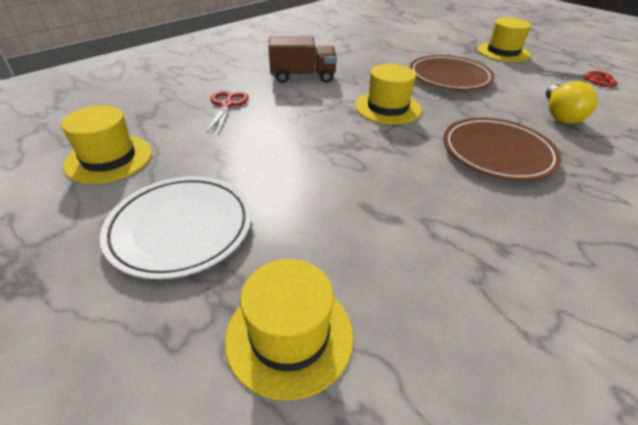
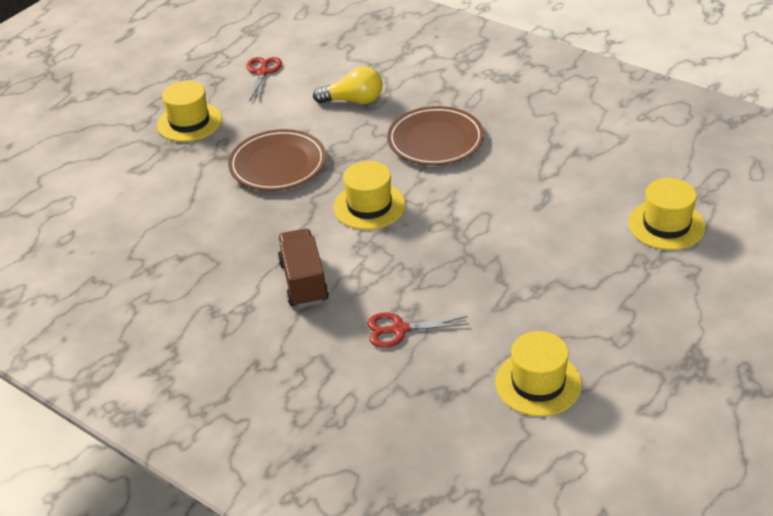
camera: 95 degrees left, 0 degrees up
(181, 228) = (606, 298): white plate -> none

